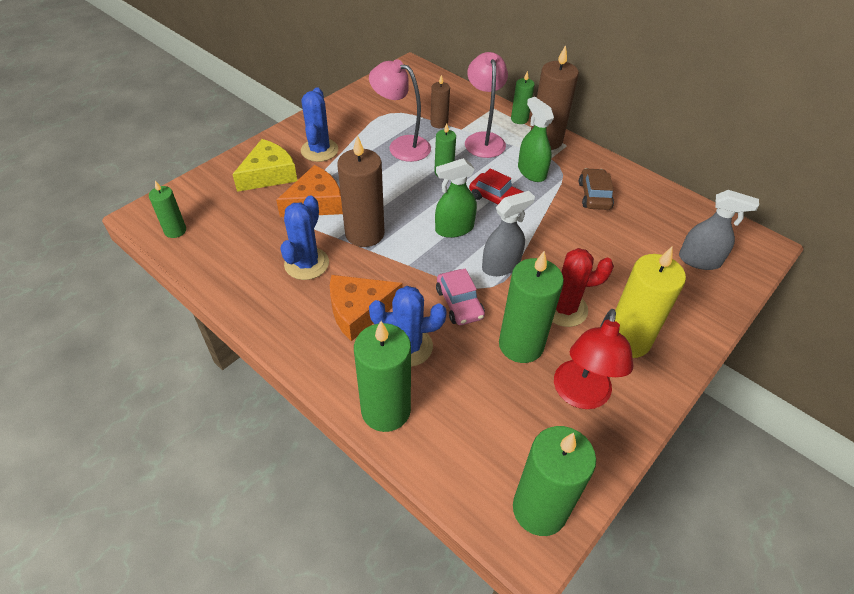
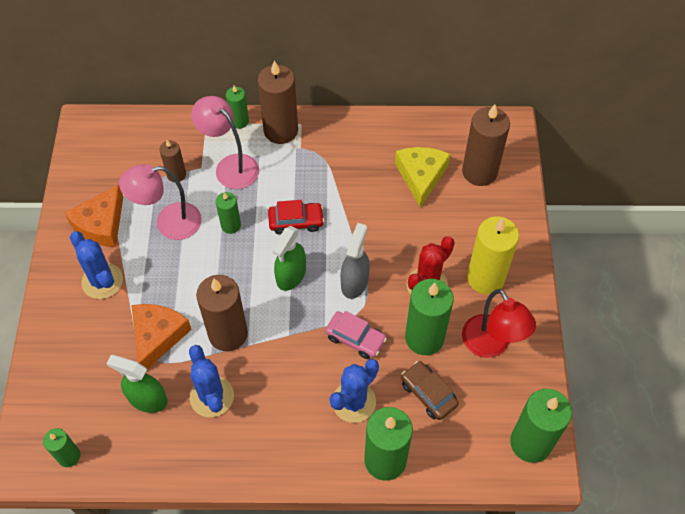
camera: 40 degrees left, 10 degrees up
(269, 174) = (86, 340): yellow cheese -> yellow cheese (421, 176)
(359, 311) = (292, 403): orange cheese -> orange cheese (101, 224)
(531, 172) = (298, 173): green spray bottle -> green spray bottle (147, 399)
(594, 195) = (364, 163): brown car -> brown car (428, 393)
(699, 260) = (479, 172): grey spray bottle -> brown candle

